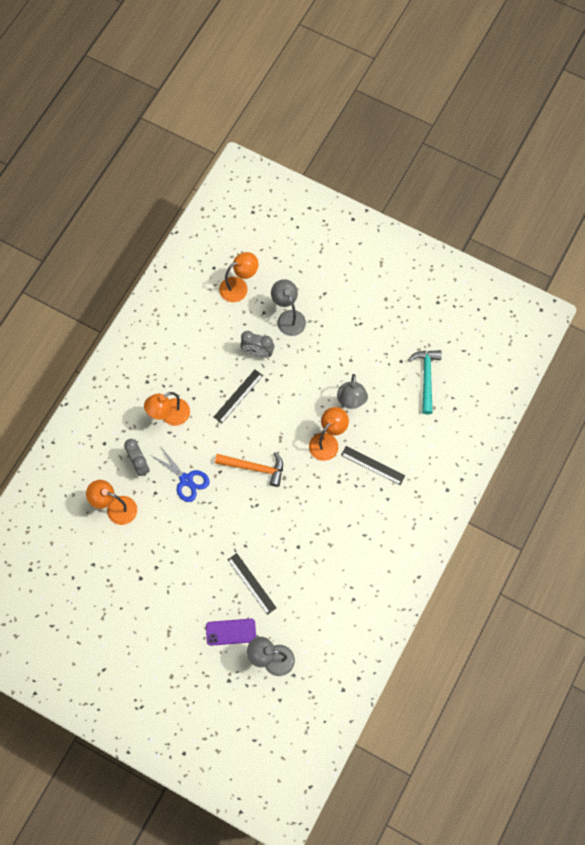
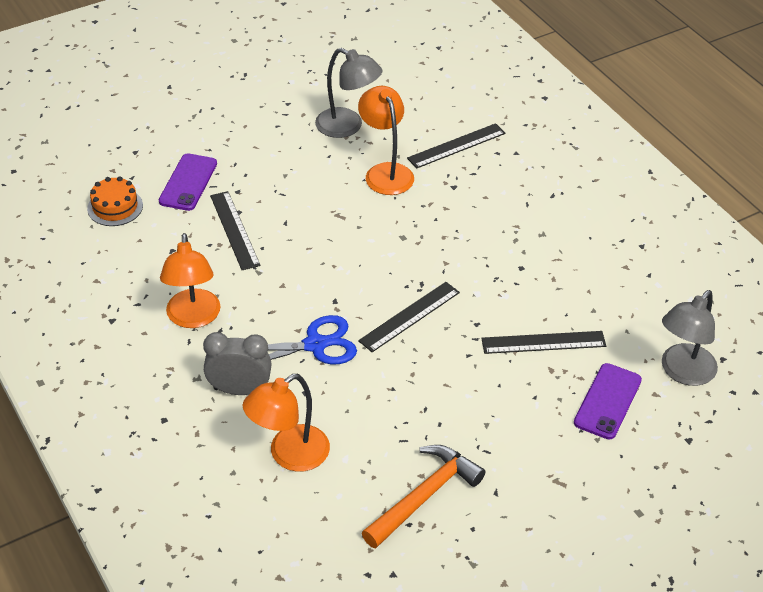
camera: 60 degrees left, 25 degrees down
(219, 331) = (115, 207): none -> orange cake
(230, 512) = (409, 316): none -> black ruler
(239, 287) = (71, 158): orange lamp -> none
(254, 468) = (361, 261): orange hammer -> orange hammer (424, 496)
(257, 352) = (188, 182): grey clock -> purple phone
(288, 317) = (168, 132): grey lamp -> none
(426, 378) = (376, 52): turquoise hammer -> none

